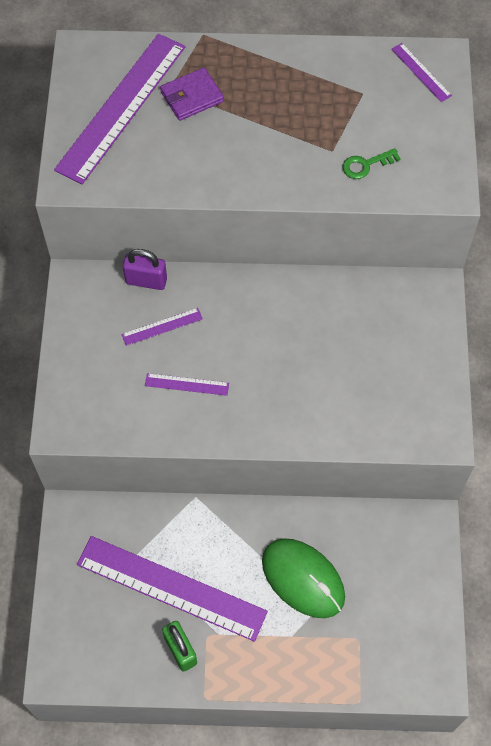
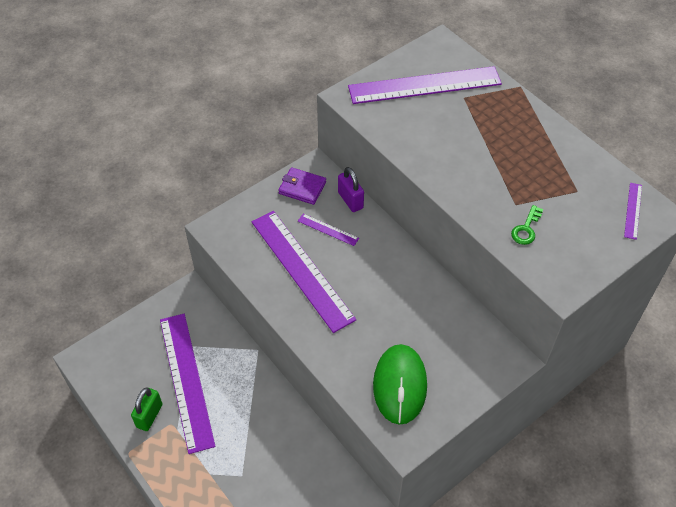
camera: 50 degrees right, 10 degrees down
(187, 384) = (301, 269): purple ruler -> purple ruler, size x2.37
(192, 96) = (470, 111): purple wallet -> purple wallet (302, 188)
(303, 579) = (255, 452): green mouse -> green mouse (400, 385)
(366, 165) = (526, 229): green key -> green key turned 90 degrees counterclockwise

